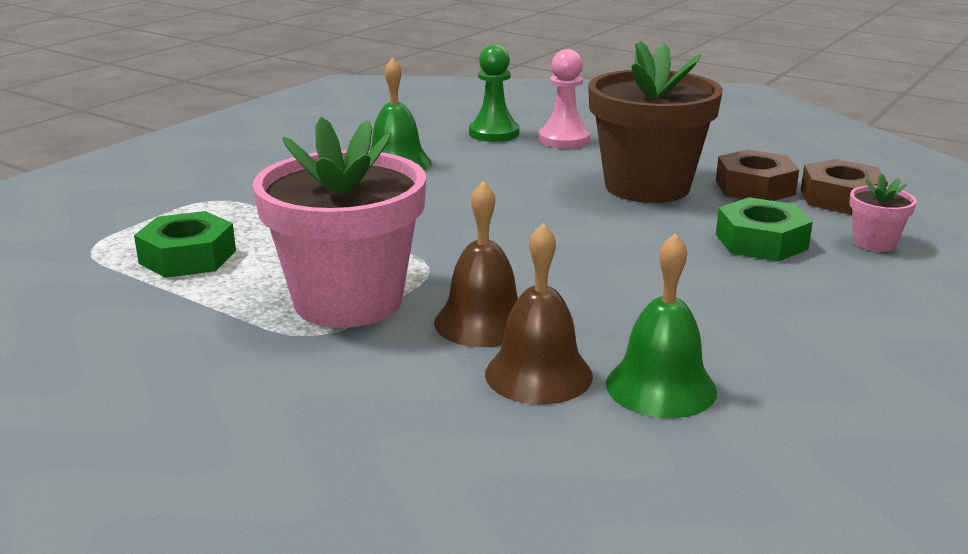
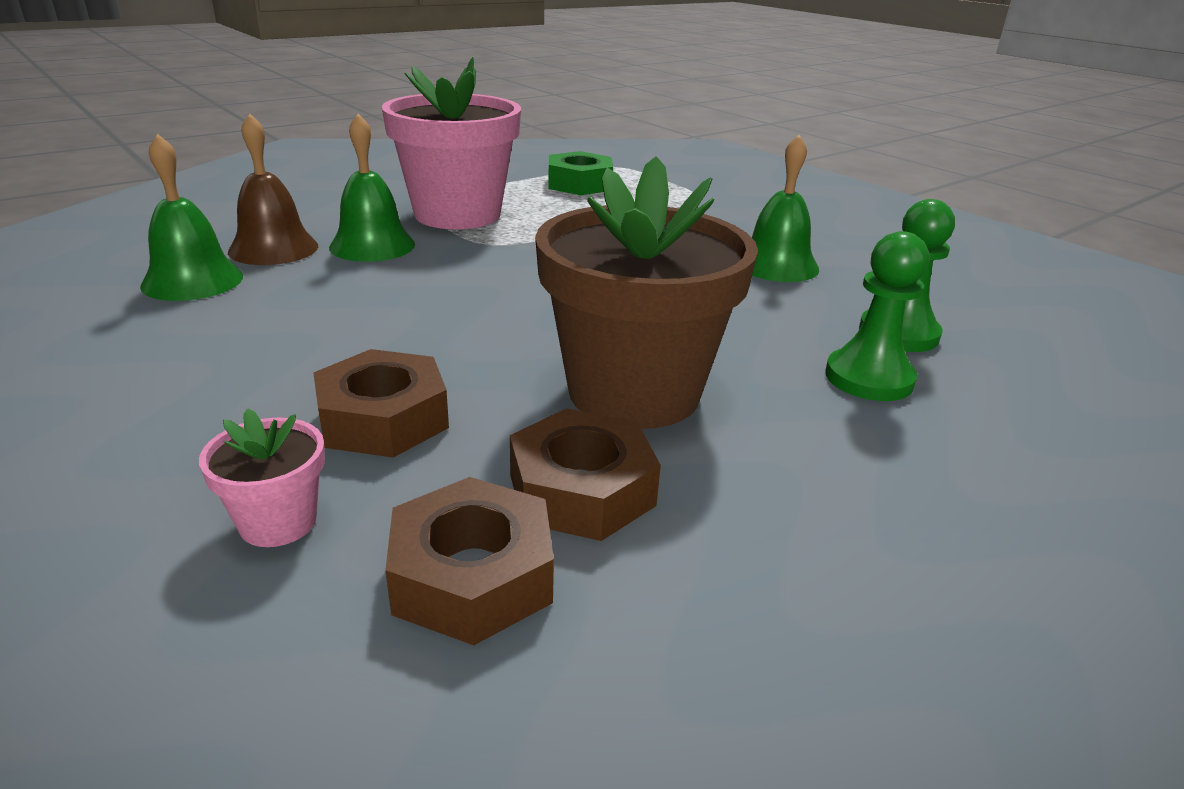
camera: 105 degrees right, 5 degrees up
(483, 322) = (372, 245): brown bell -> green bell
(564, 139) = (869, 378): pink pawn -> green pawn
(761, 241) = (383, 419): green nut -> brown nut

